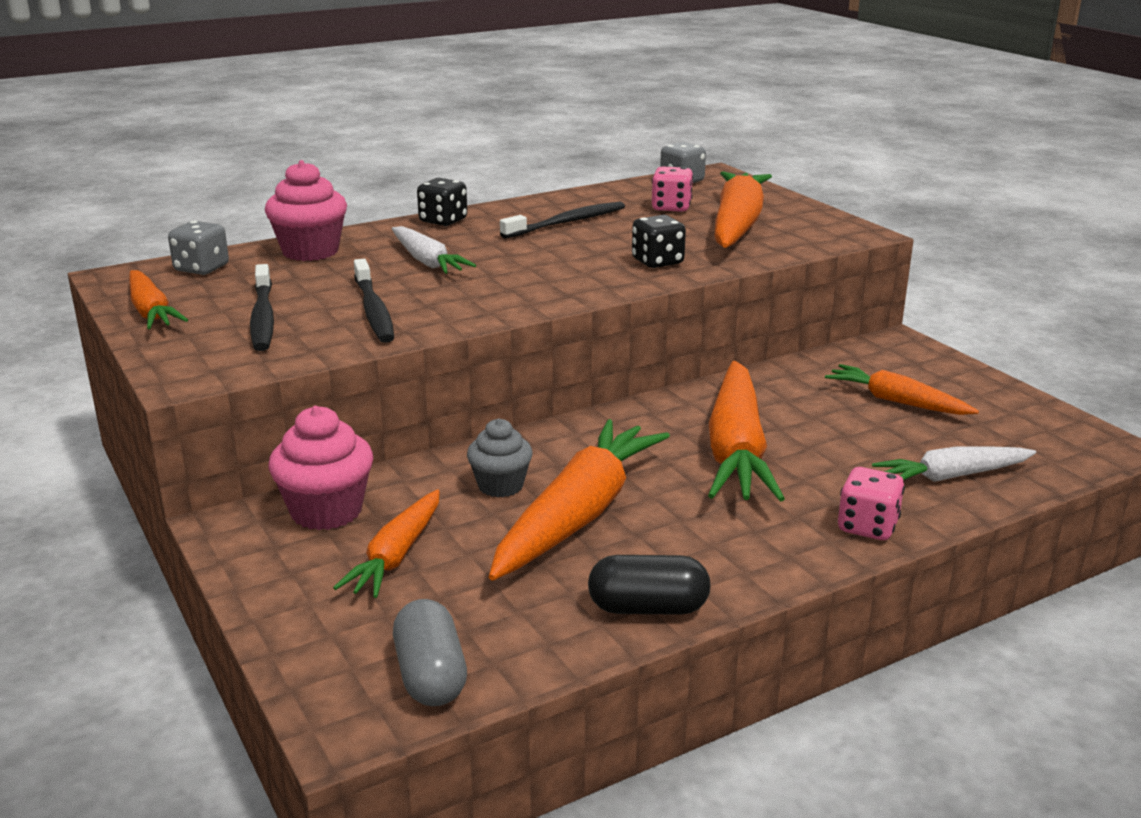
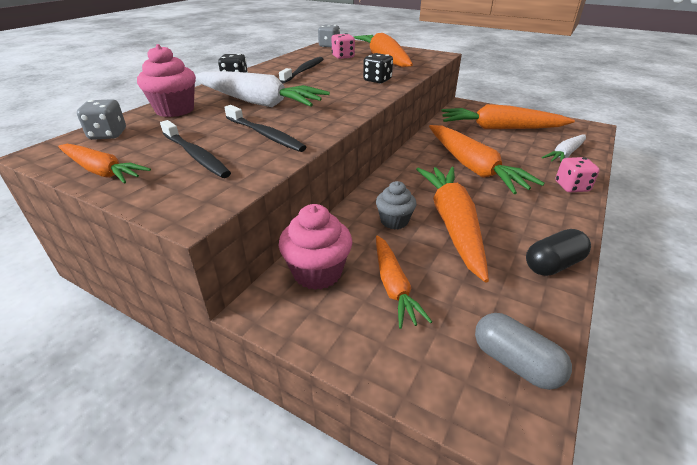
camera: 30 degrees left, 10 degrees up
(427, 261) = (257, 102): white carrot -> white carrot, size x1.73
(896, 401) = (500, 128): orange carrot -> orange carrot, size x1.73

